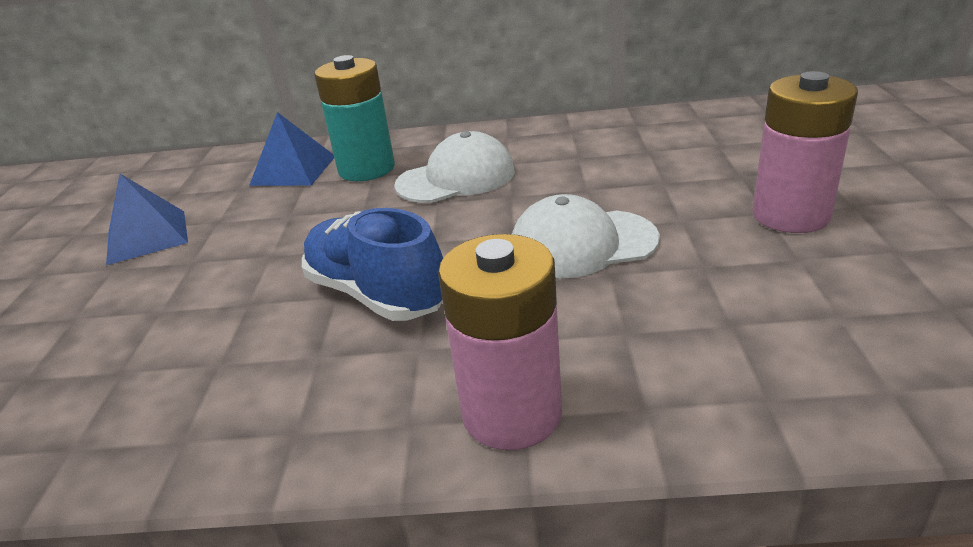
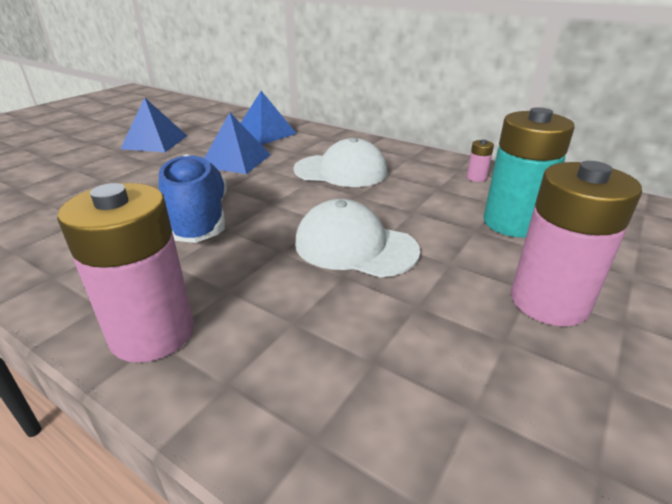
camera: 30 degrees right, 0 degrees up
(308, 214) = (236, 160): none -> blue pyramid
(366, 169) = (301, 147): turquoise battery -> turquoise battery (512, 223)
(599, 134) = (476, 178): none -> pink battery

